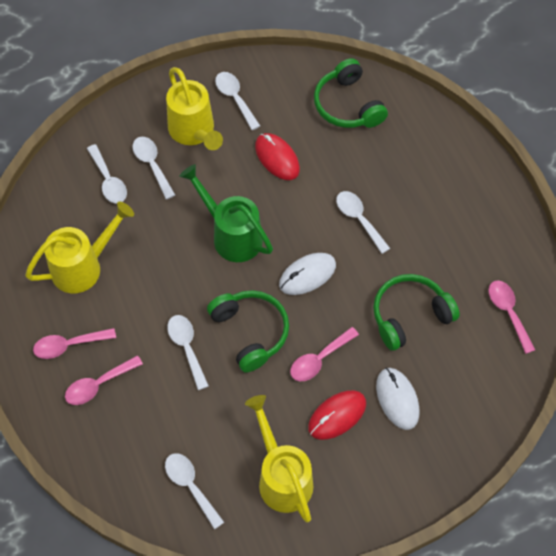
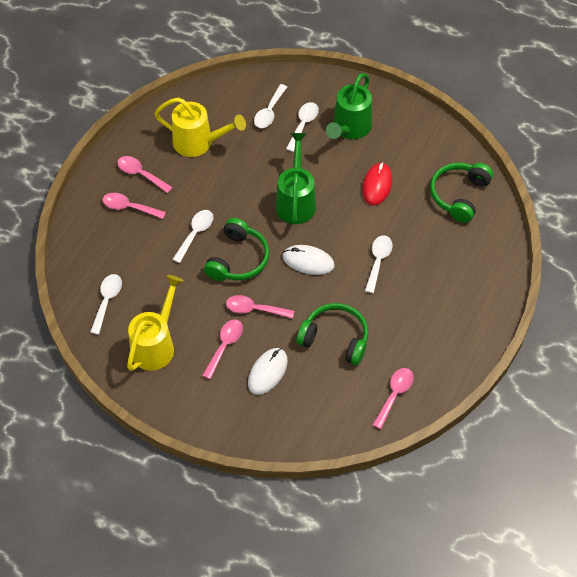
camera: 50 degrees right, 5 degrees down
(194, 132) = (349, 129): yellow watering can -> green watering can
(235, 98) = (397, 132): white spoon -> none
(337, 416) = (224, 346): red mouse -> pink spoon

